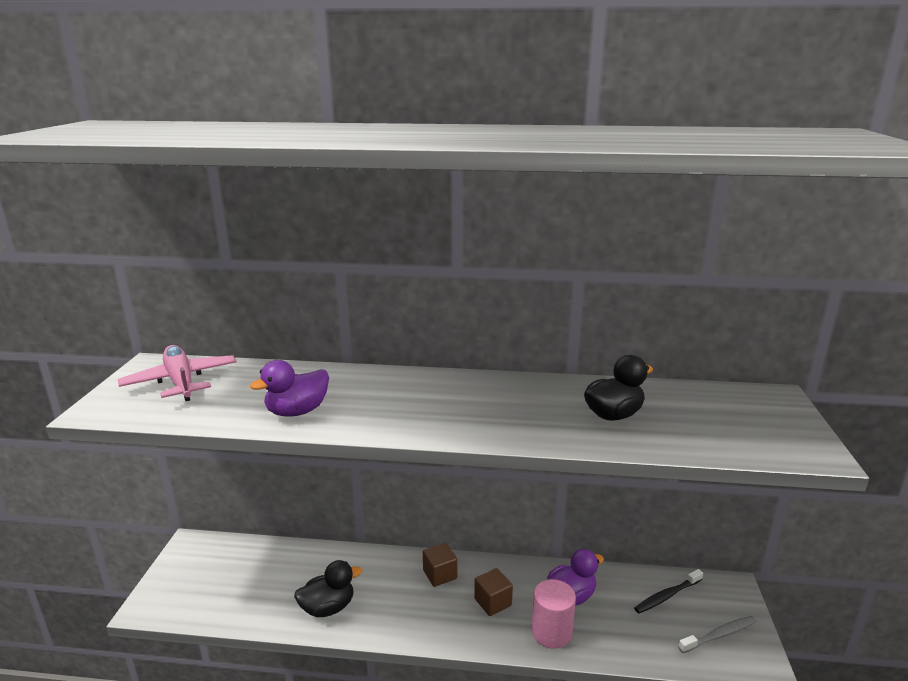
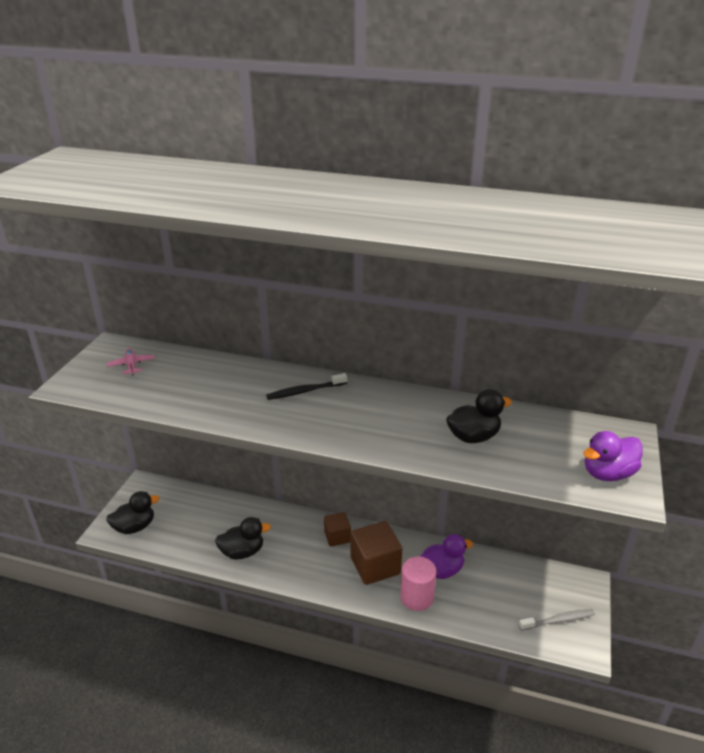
camera: 10 degrees right, 10 degrees up
(181, 382) = (131, 365): pink plane -> pink plane, size x0.52
(185, 596) = (135, 527): none -> black duck
(297, 411) = (216, 404): purple duck -> purple duck (608, 473)
(493, 602) = (375, 566): brown cube -> brown cube, size x1.70
(667, 596) = (525, 581): black toothbrush -> black toothbrush (305, 391)

